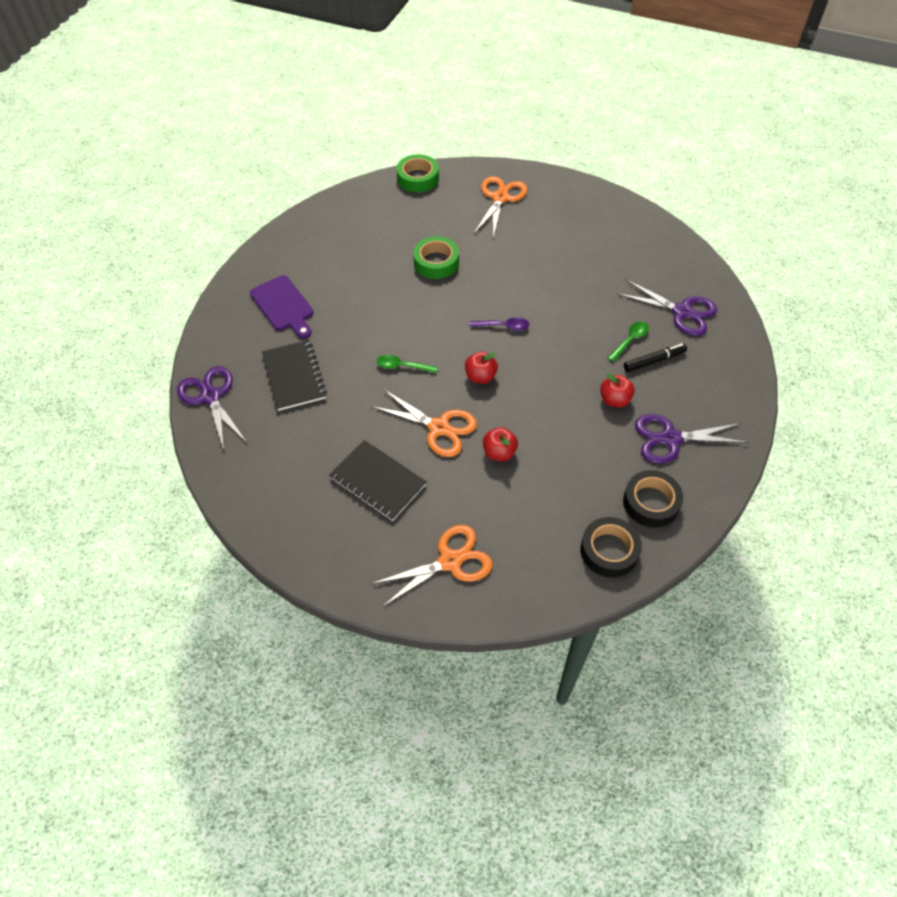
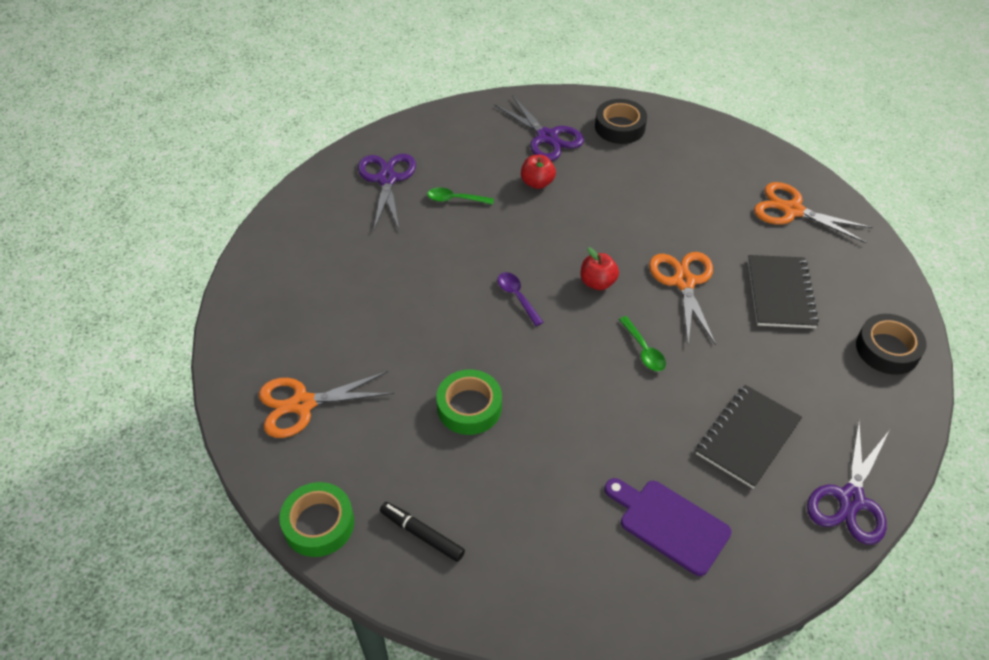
camera: 125 degrees left, 5 degrees down
(283, 306) = (669, 524): purple cutting board -> purple cutting board turned 75 degrees counterclockwise
(499, 452) = (666, 229): red apple -> none
(609, 551) = (684, 133): black tape -> black tape (887, 349)
(654, 360) = (467, 175): black marker -> black marker (422, 534)

